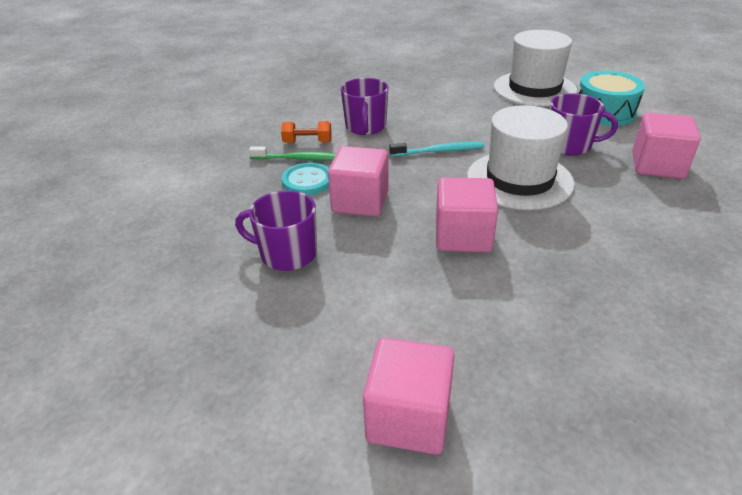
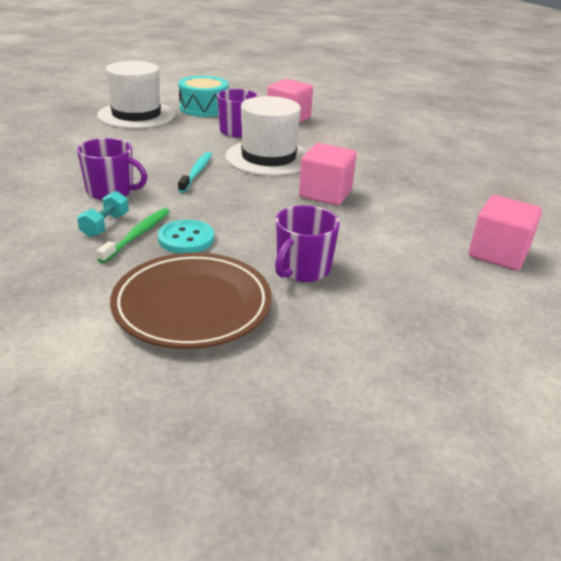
camera: 75 degrees left, 5 degrees down
(207, 211) = (192, 305): none -> brown plate
(307, 142) = (105, 225): orange dumbbell -> turquoise dumbbell
(360, 202) = (246, 221): pink cube -> none

